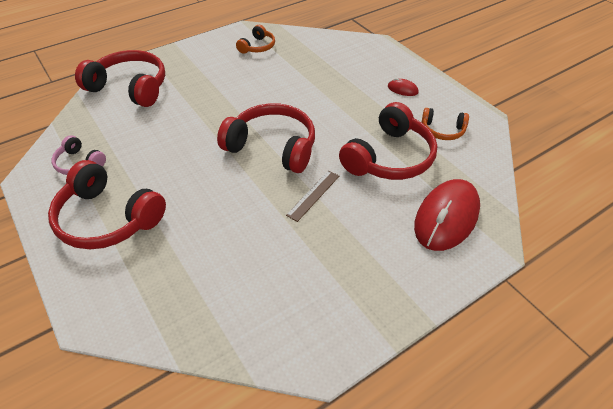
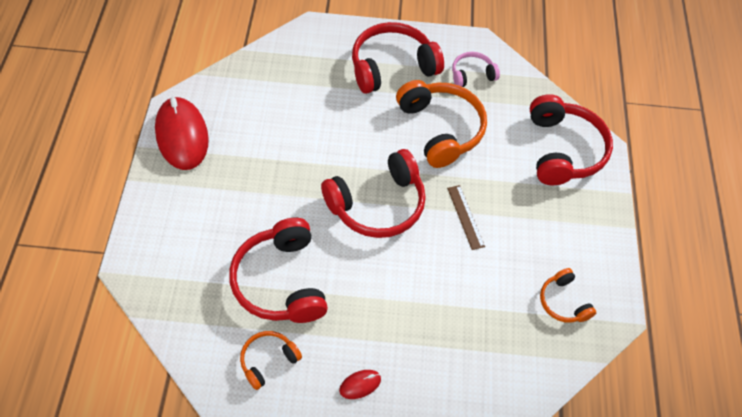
camera: 125 degrees right, 10 degrees up
(130, 88) = (563, 150): red headphones -> red headphones turned 60 degrees counterclockwise
(163, 151) = (440, 129): none -> orange headphones
(313, 195) = (295, 194): brown ruler -> brown ruler (465, 217)
(446, 217) = (183, 263): red mouse -> red mouse (182, 136)

